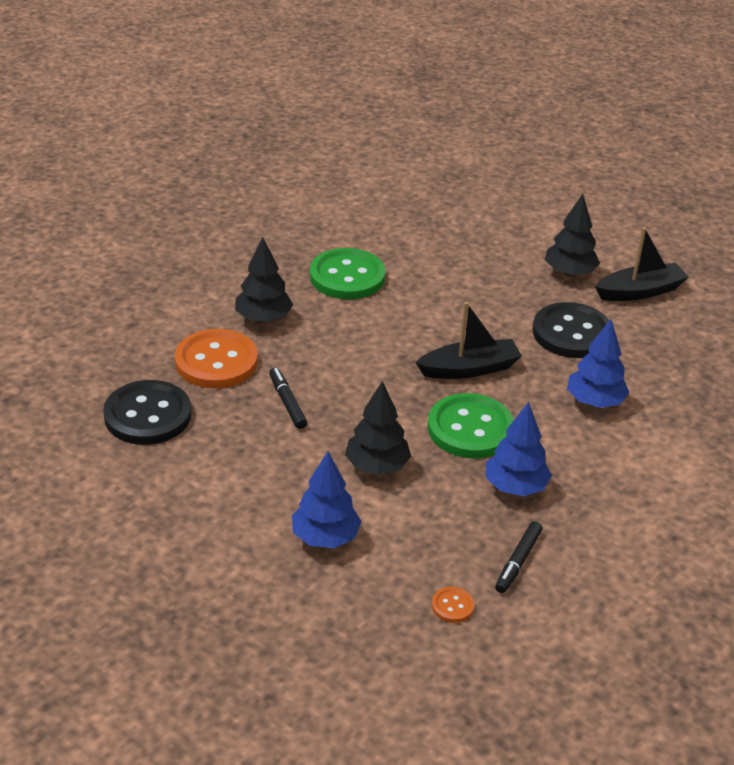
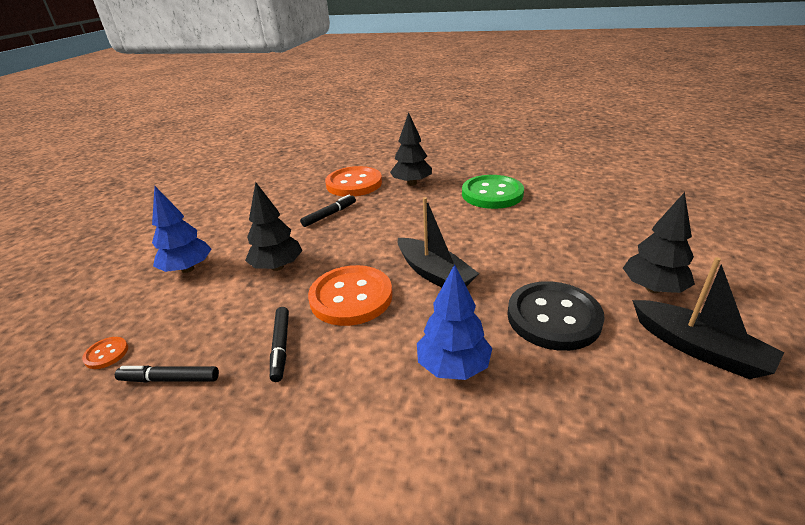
camera: 70 degrees right, 5 degrees down
(147, 415) = (289, 182): black button -> none
(470, 429) = (351, 297): green button -> orange button
(515, 487) = (281, 347): blue tree -> black marker

